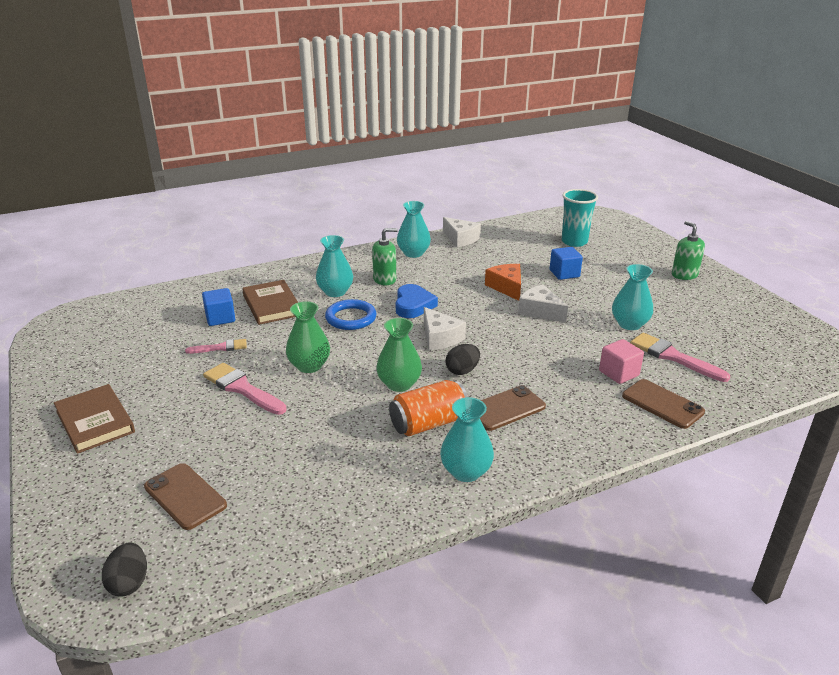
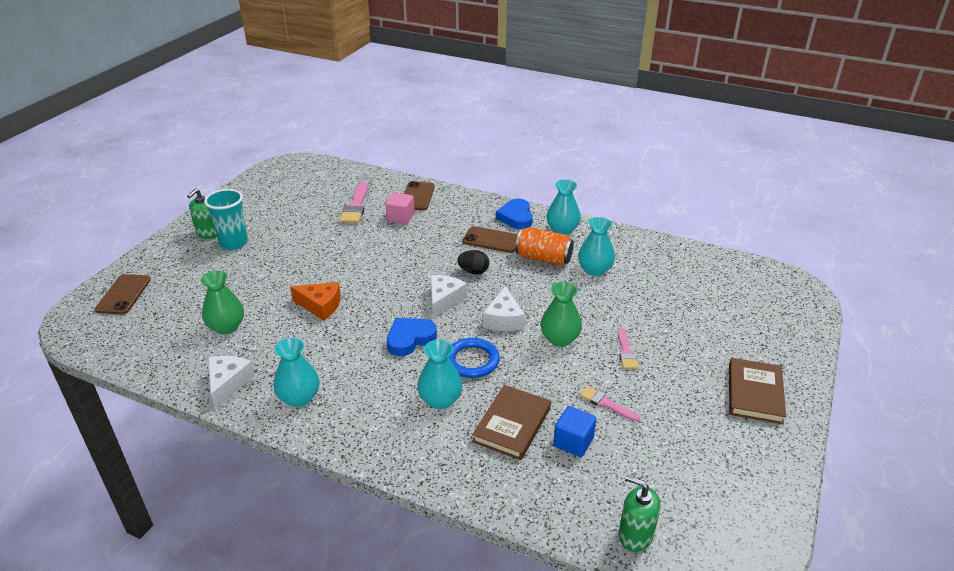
camera: 130 degrees left, 5 degrees up
(129, 583) = (777, 281): black egg -> none
(185, 496) = (721, 304): brown phone -> brown phone (123, 294)
(242, 388) = (626, 352): pink brush -> pink brush, size x0.60
(385, 279) = (380, 383): green soap dispenser -> green soap dispenser (635, 535)
(399, 384) = (523, 288): green vase -> green vase (226, 327)
(506, 287) = (320, 306): orange cheese -> orange cheese turned 105 degrees counterclockwise
(535, 451) = (516, 217): none -> blue heart
(540, 311) = (347, 274): white cheese -> white cheese (503, 319)
(564, 273) = (261, 287): blue cube -> none
(574, 242) = (175, 308): turquoise cup -> turquoise cup (233, 243)
(629, 324) = (326, 232): turquoise vase -> turquoise vase (594, 270)

